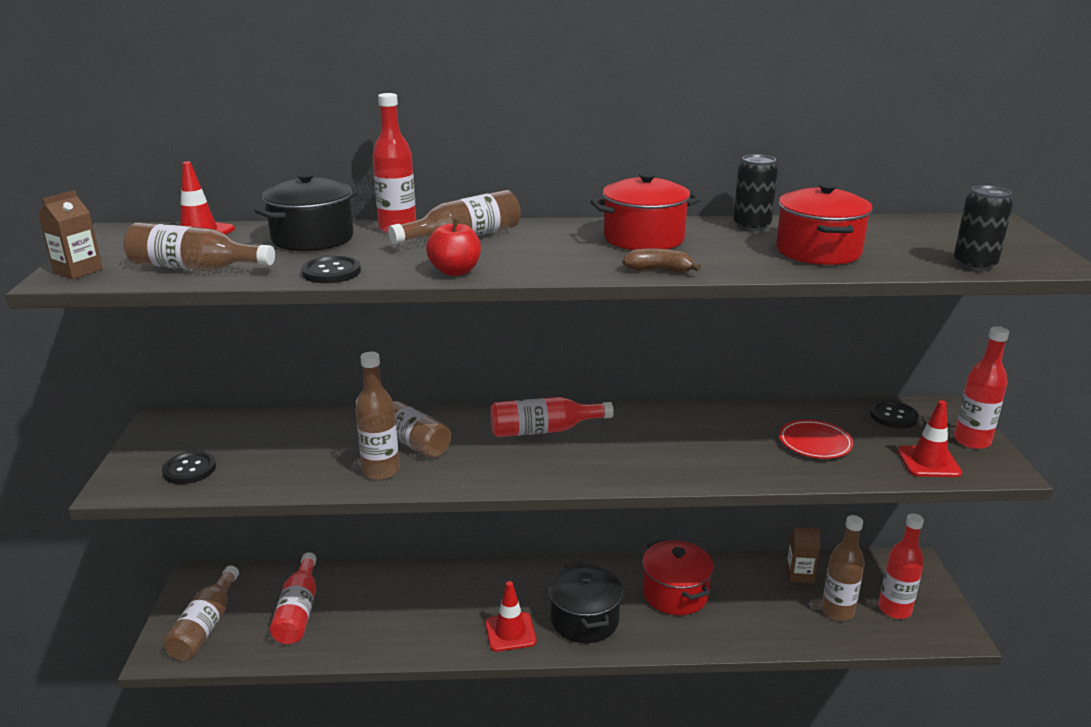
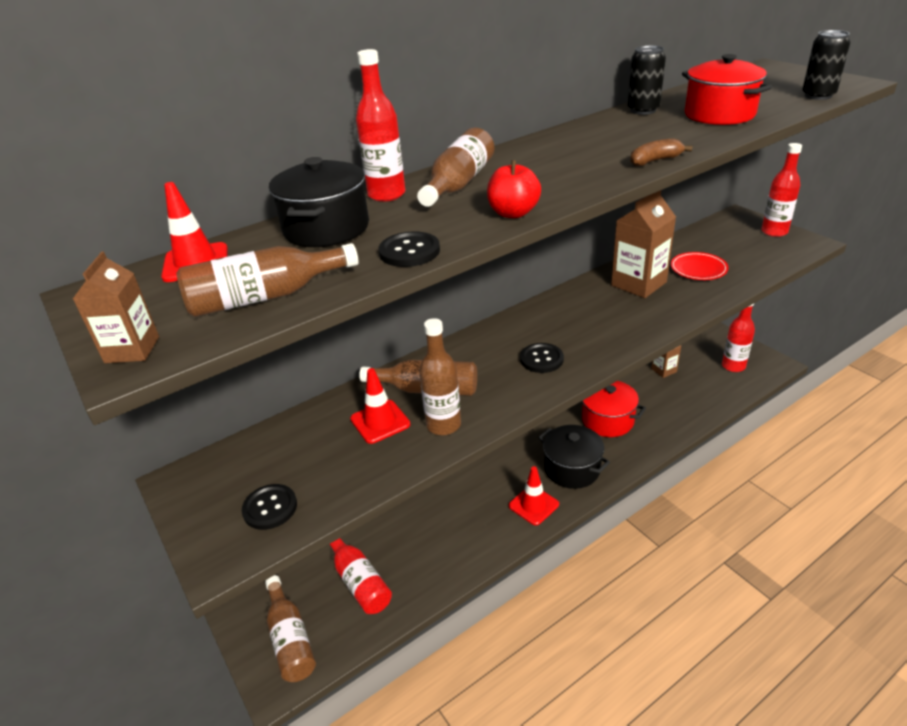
camera: 30 degrees left, 10 degrees up
(544, 430) = (521, 336): red bottle -> none
(643, 239) = (594, 141): red pot -> none
(726, 431) = (638, 284): none -> brown carton
(837, 611) = (706, 383): brown bottle -> none
(893, 416) = (715, 233): black button -> black button (541, 359)
(928, 462) = (771, 255): red traffic cone -> red traffic cone (380, 422)

